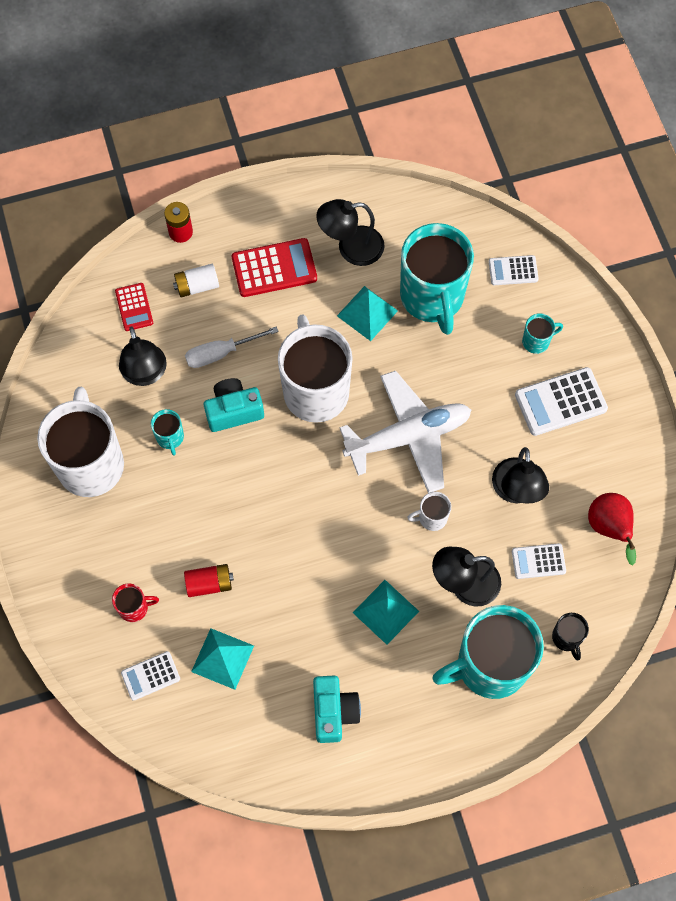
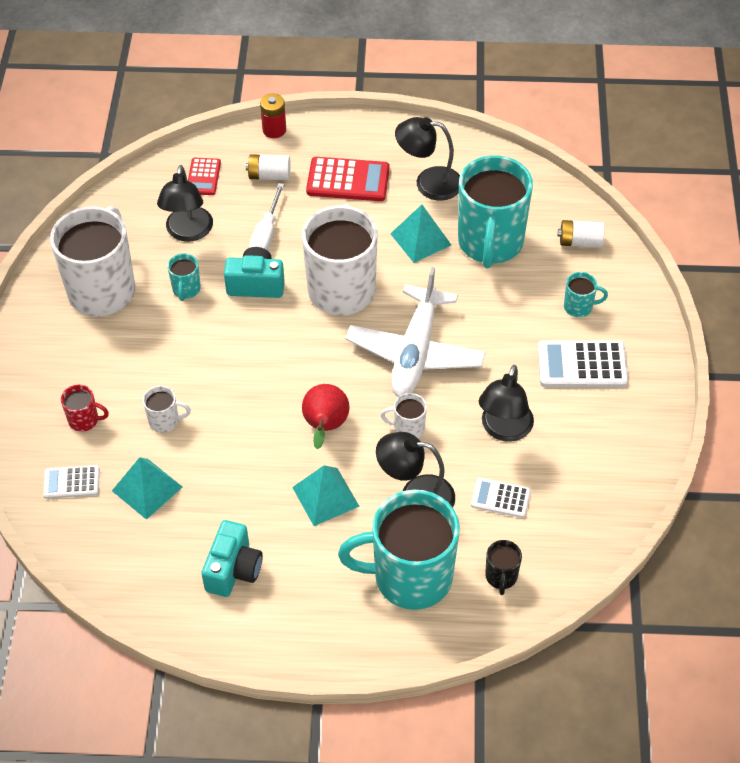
camera: 20 degrees right, 15 degrees down
(209, 584) = (165, 421): red battery -> white mug
(221, 353) = (266, 234): white screwdriver -> white screwdriver turned 75 degrees counterclockwise
(408, 437) = (415, 352): white plane -> white plane turned 105 degrees clockwise
(513, 270) = (580, 242): white calculator -> white battery
(609, 528) = (587, 490): red pear -> red pear (325, 427)

